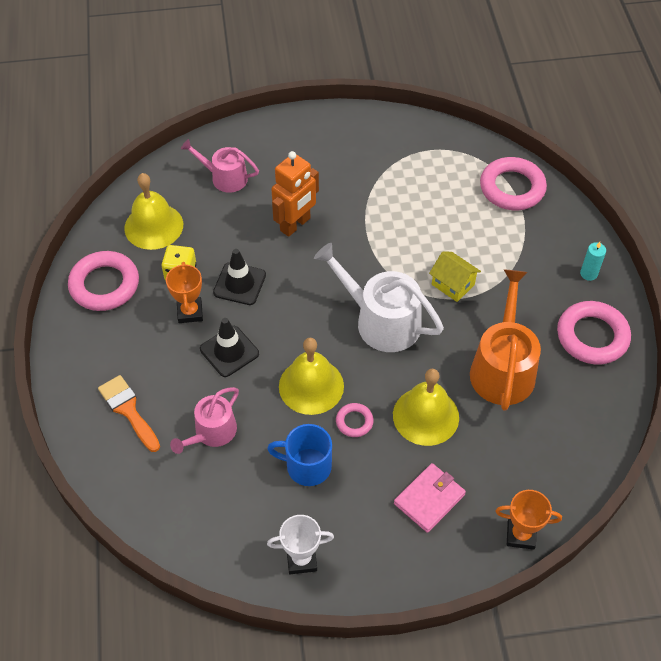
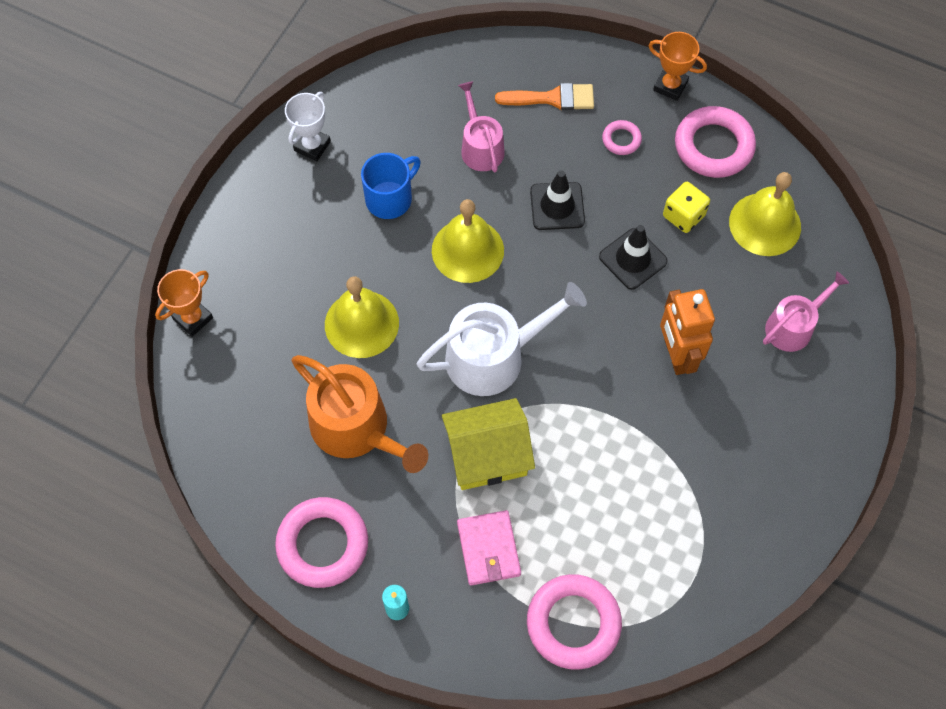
camera: 125 degrees right, 10 degrees up
(190, 312) = (628, 199): orange trophy -> orange trophy (670, 86)
(354, 422) = (403, 261): pink ring -> pink ring (621, 140)
(429, 499) = (283, 271): pink wallet -> pink wallet (488, 549)
(453, 284) = (487, 455): yellow house -> yellow house, size x1.62

